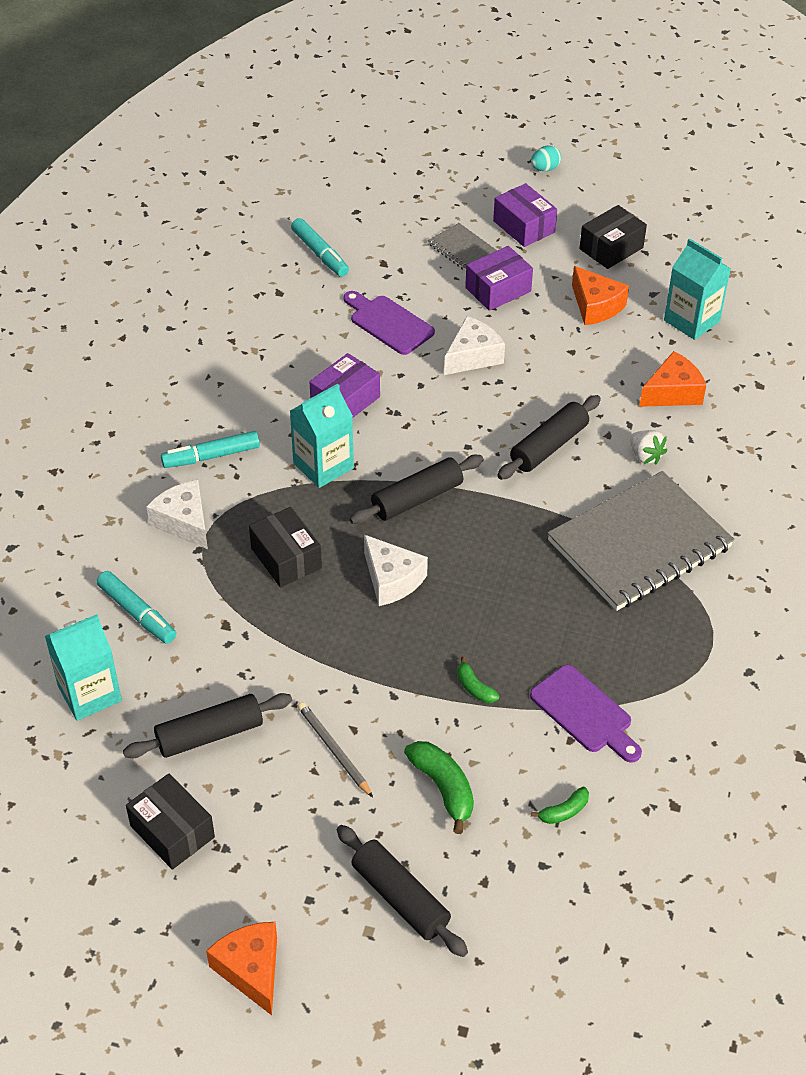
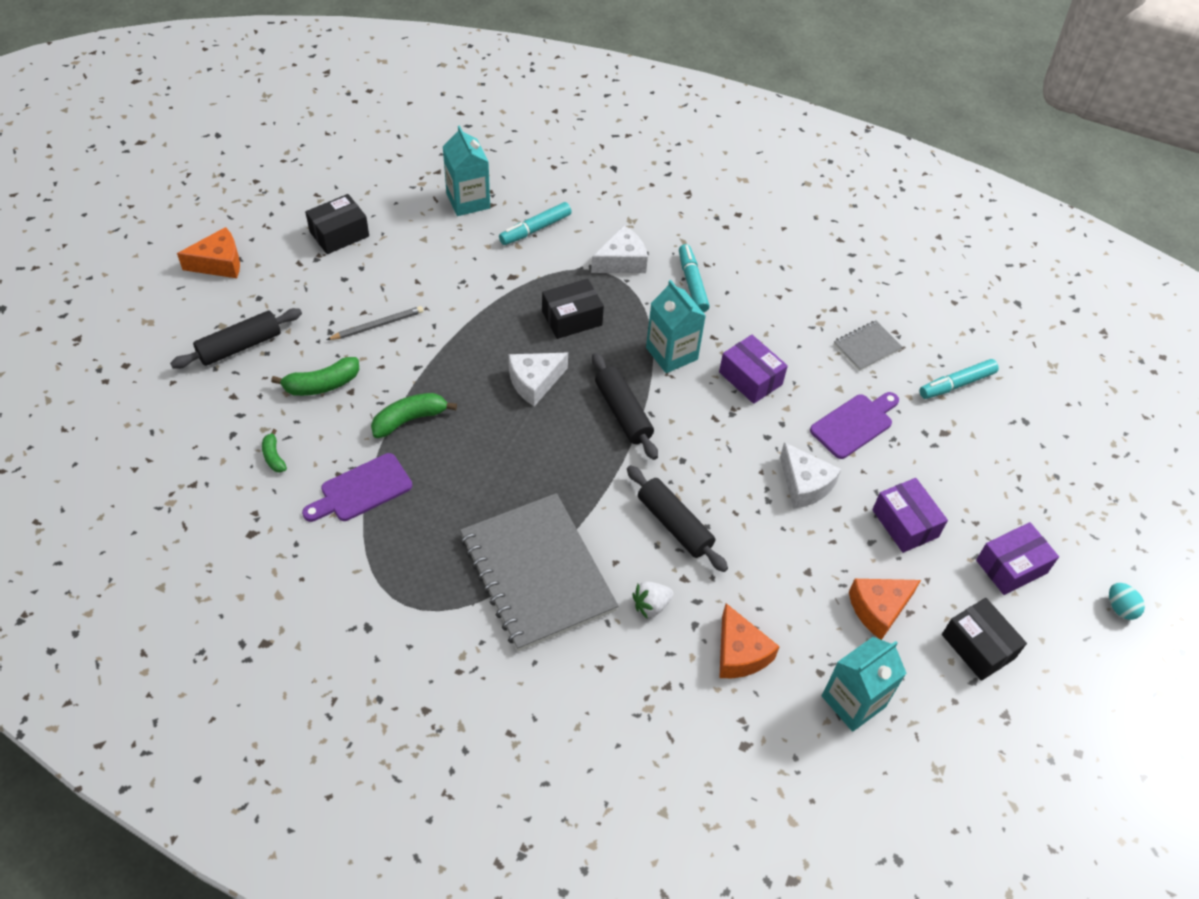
camera: 95 degrees right, 5 degrees up
(209, 734) = (413, 259): black rolling pin -> none
(462, 249) = (970, 502): grey notebook -> grey notebook (867, 347)
(474, 687) = (409, 419): green banana -> green banana, size x1.73

